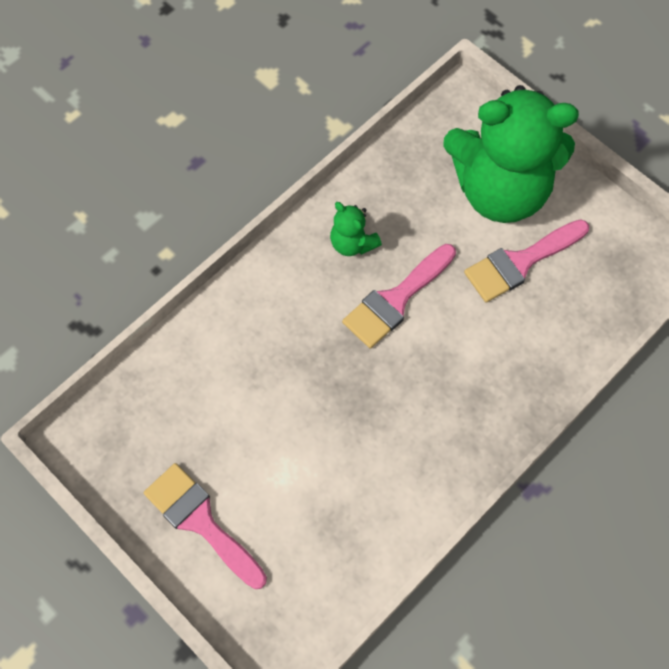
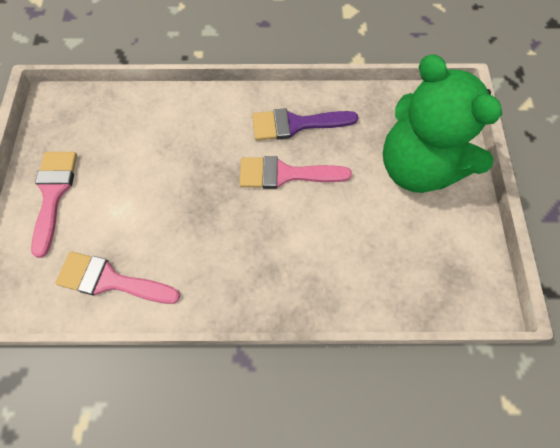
camera: 45 degrees right, 0 degrees up
(352, 243) = (296, 124): green teddy bear -> purple brush
(520, 262) = (384, 218): pink brush -> pink brush (110, 280)

